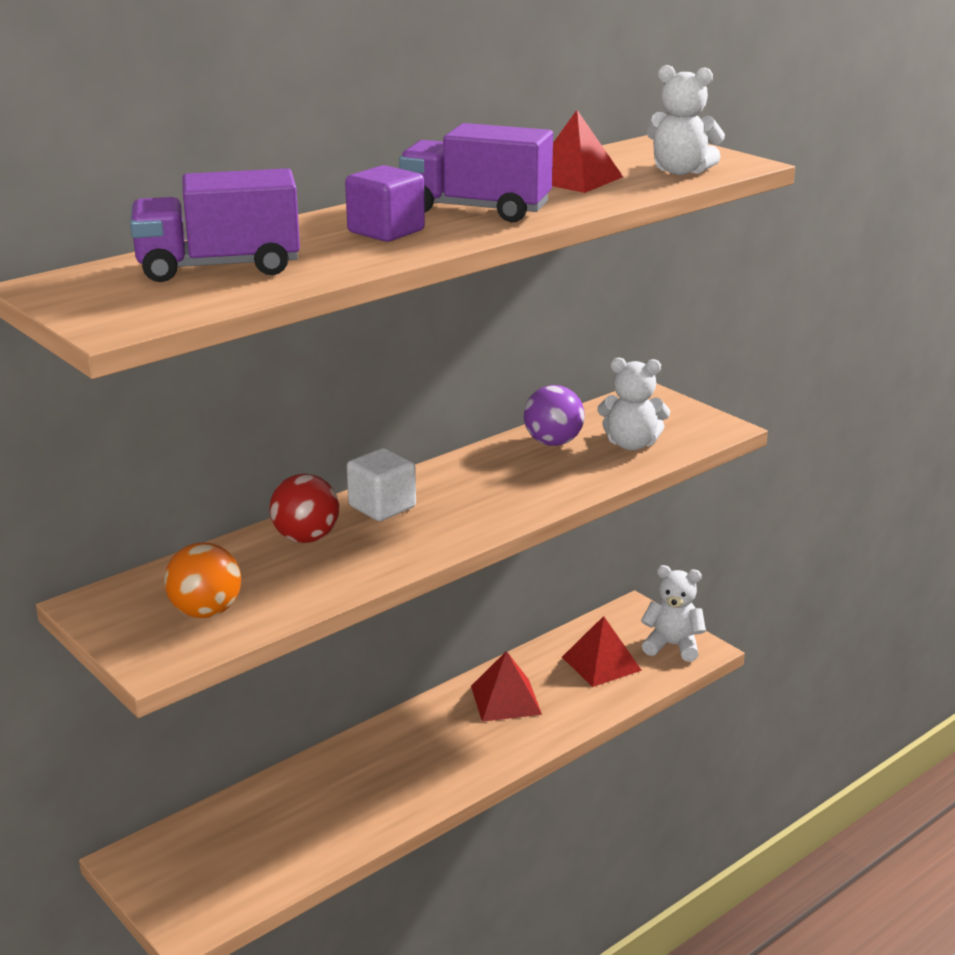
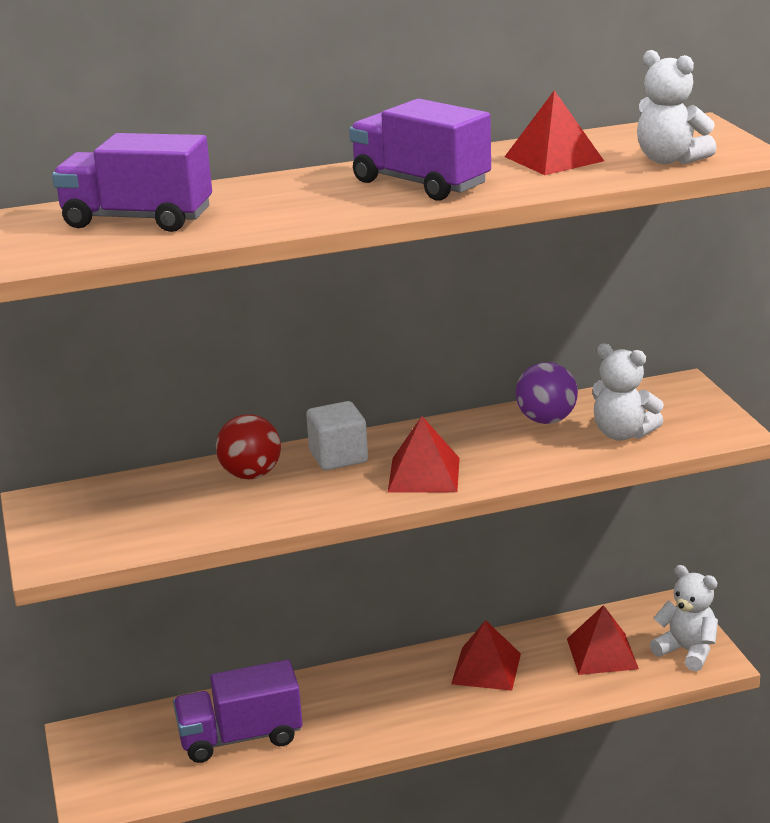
camera: 25 degrees right, 0 degrees up
(206, 612) = (120, 526): orange ball -> none
(306, 820) = (240, 737): none -> purple truck
(386, 231) = (314, 198): purple cube -> none
(480, 509) = (424, 474): none -> red pyramid

